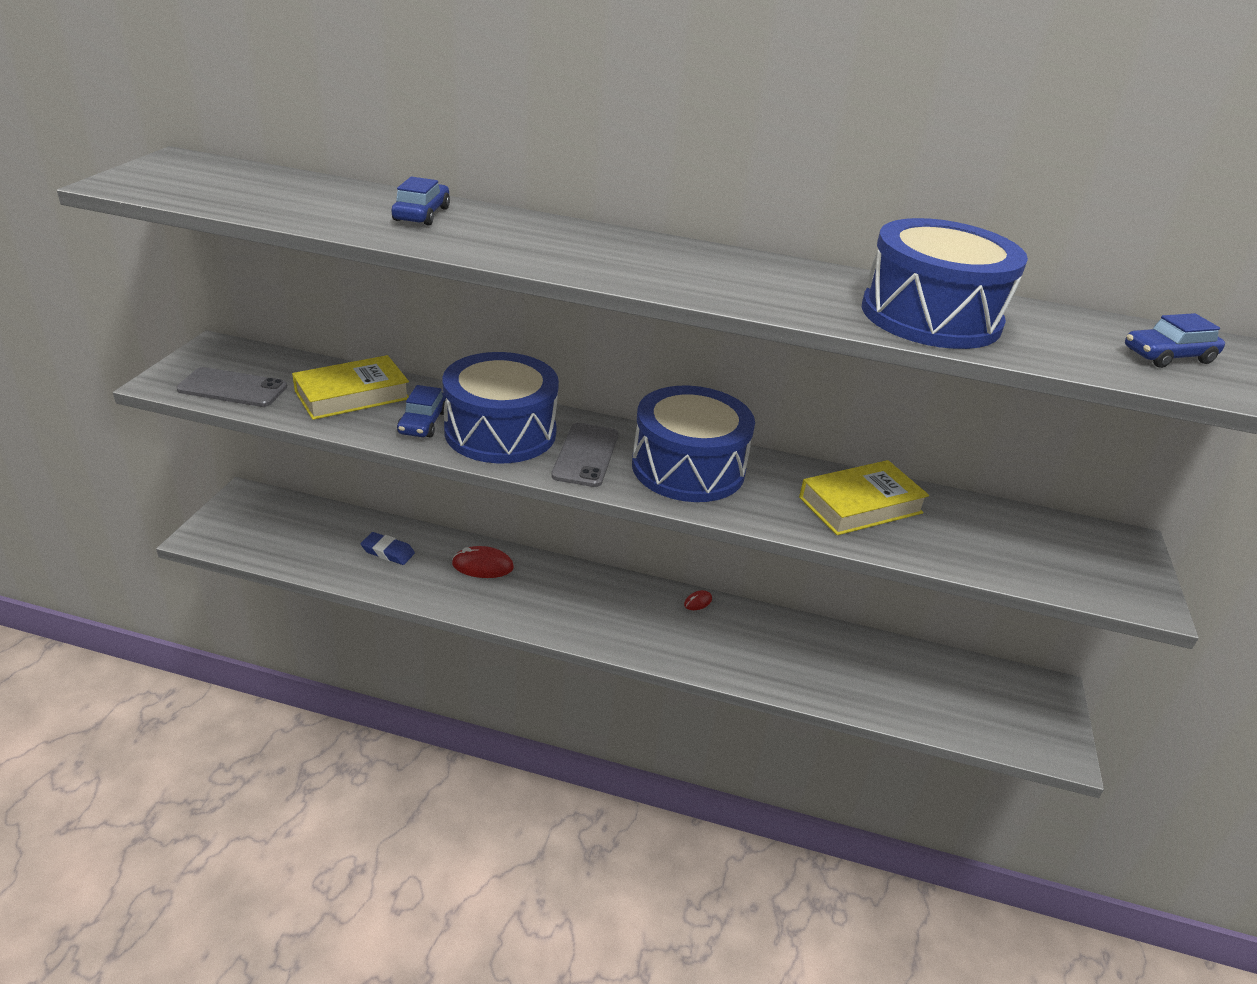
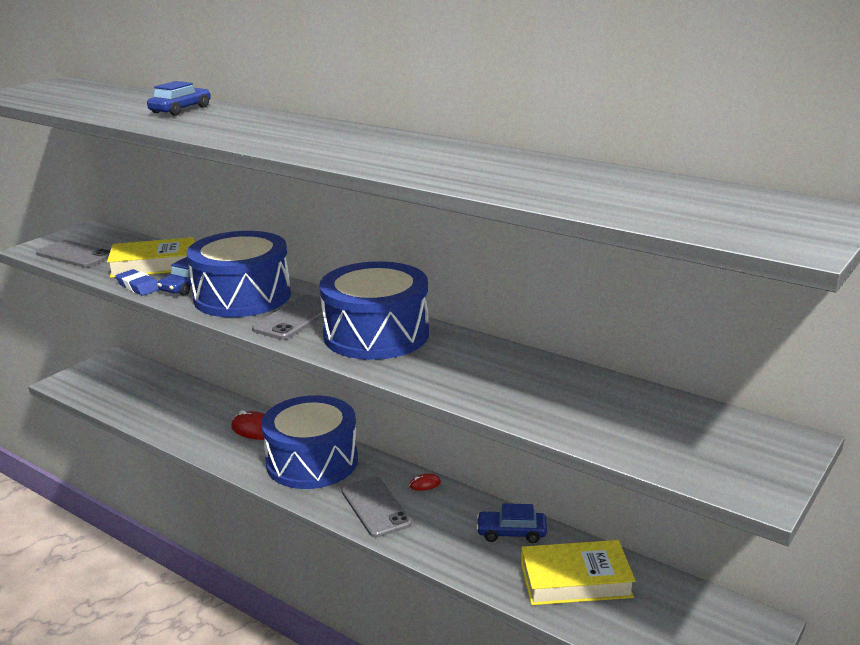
camera: 25 degrees right, 10 degrees down
(388, 552) = (189, 410): blue eraser -> blue eraser (138, 286)
(667, 636) = (375, 507): none -> grey phone
(860, 505) = (513, 377): yellow book -> yellow book (575, 579)
(930, 316) = (519, 177): blue drum -> blue drum (312, 461)
(1168, 356) = (737, 212): blue car -> blue car (511, 533)

